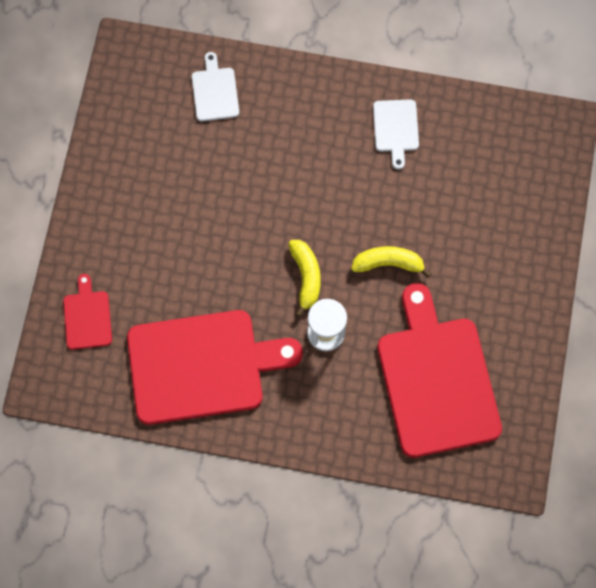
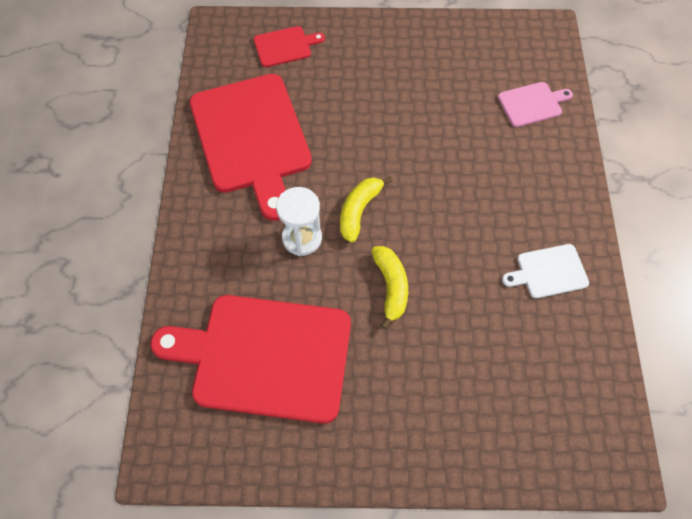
camera: 80 degrees right, 10 degrees down
(215, 92) = (532, 104): white cutting board -> pink cutting board
(306, 277) = (359, 211): yellow banana -> yellow banana turned 135 degrees clockwise
(436, 380) = (265, 356): red cutting board -> red cutting board turned 150 degrees counterclockwise

